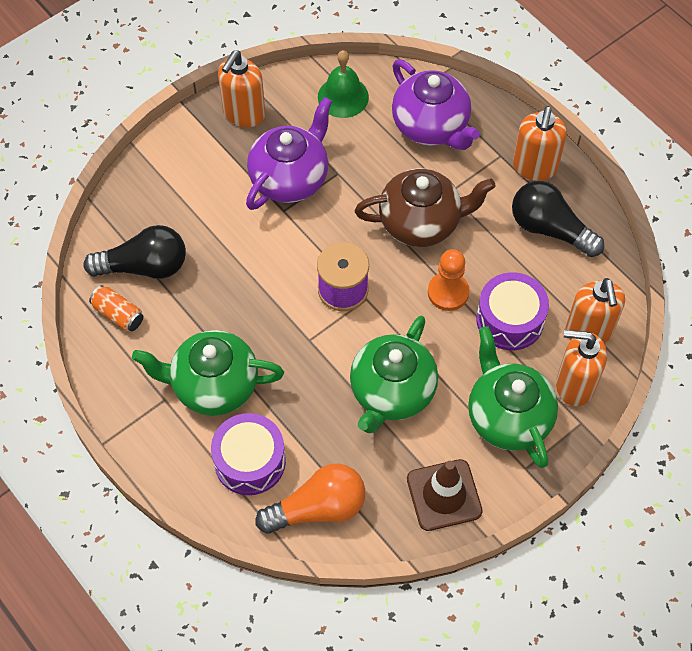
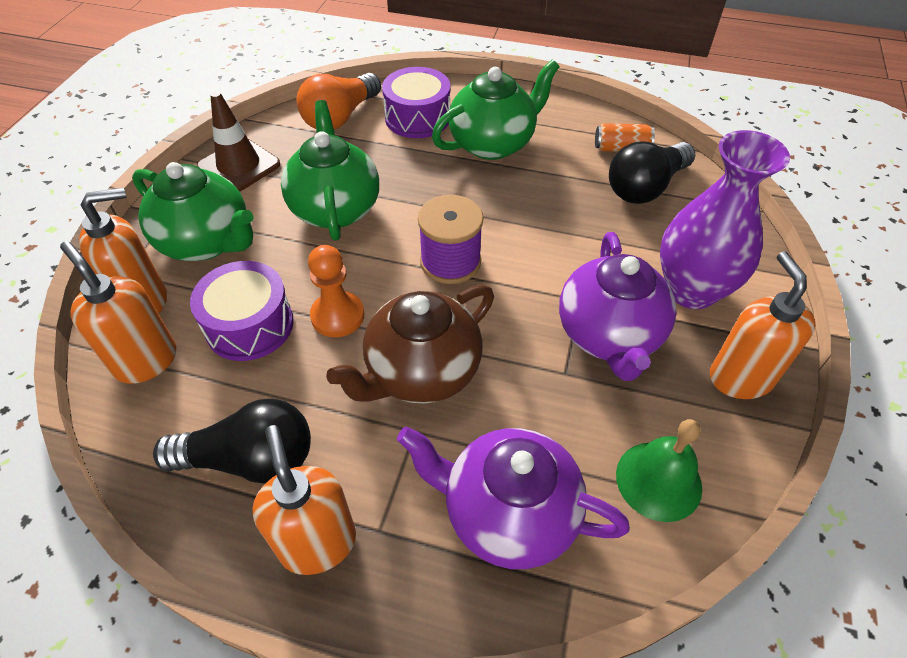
camera: 145 degrees right, 10 degrees down
(208, 175) = (691, 290): none -> purple vase

